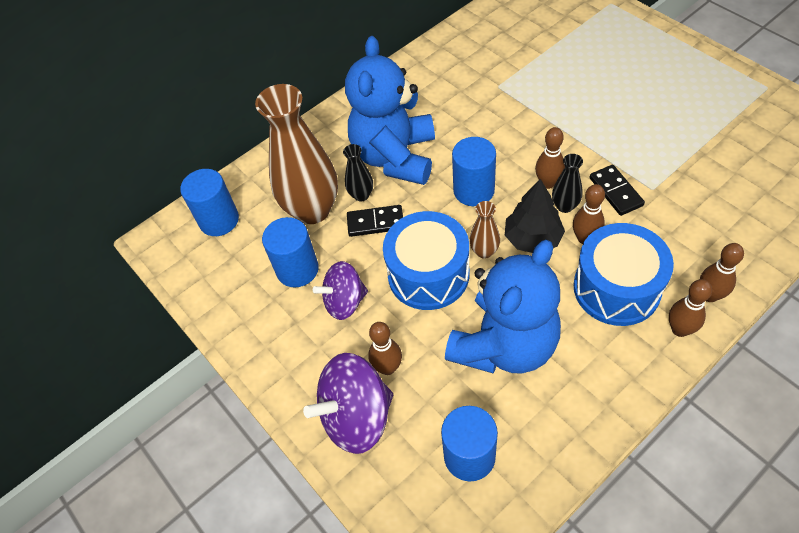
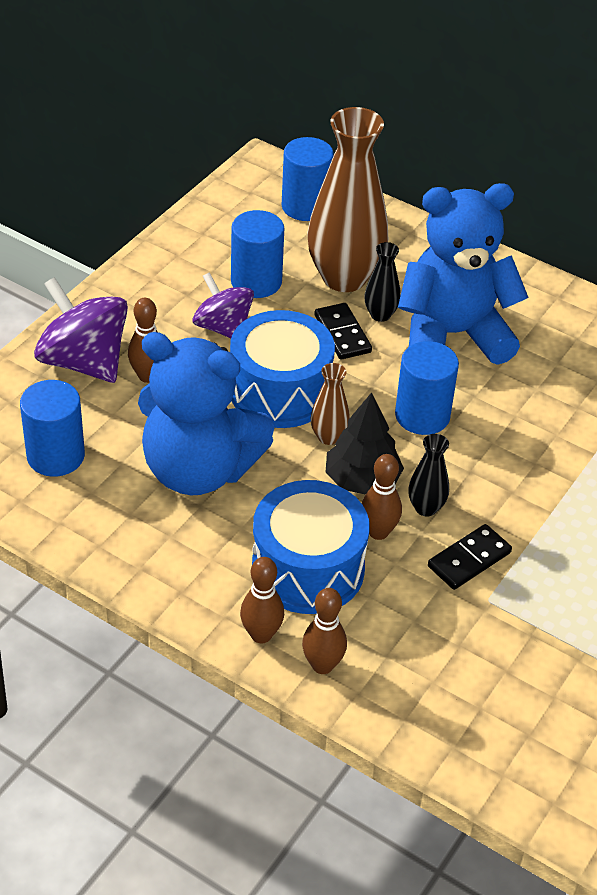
camera: 65 degrees right, 10 degrees down
(548, 183) = (460, 487): brown bowling pin -> none

